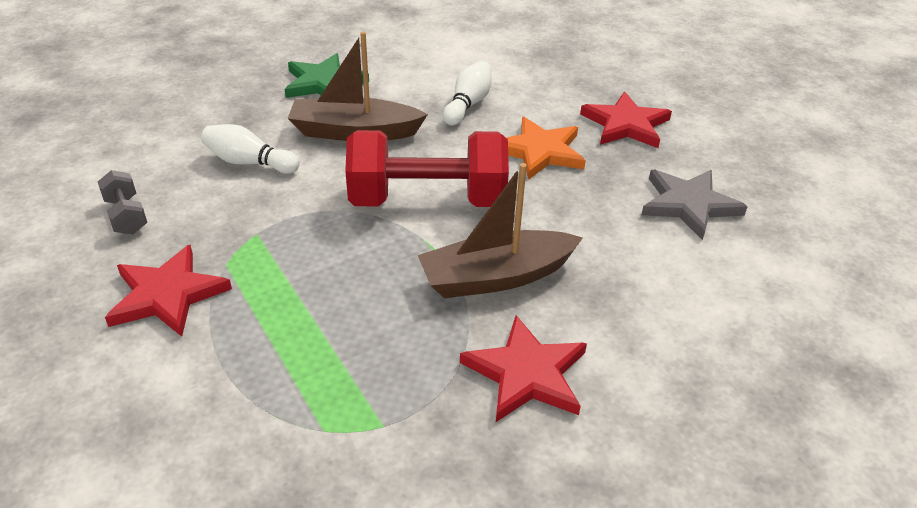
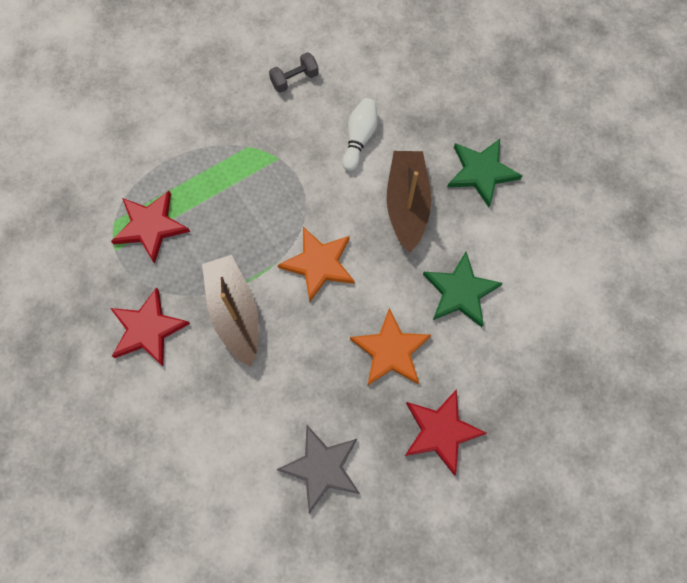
camera: 90 degrees right, 30 degrees up
(167, 295) = (220, 121): red star -> red star (150, 226)
(427, 200) = (319, 264): red dumbbell -> orange star
(468, 104) = (460, 292): white bowling pin -> green star

